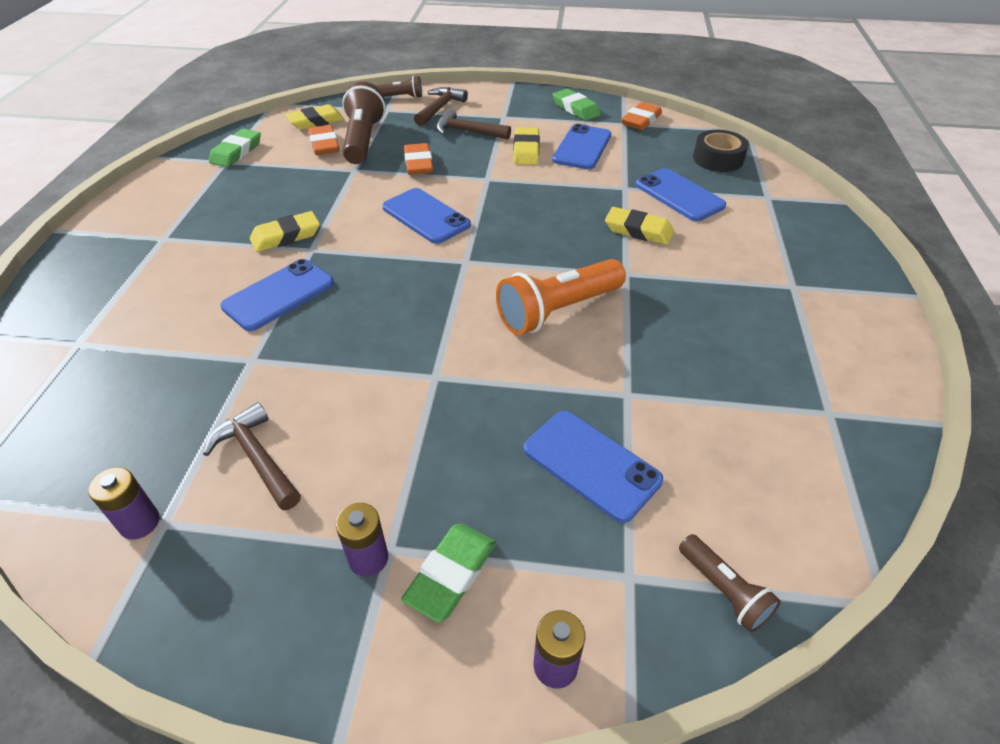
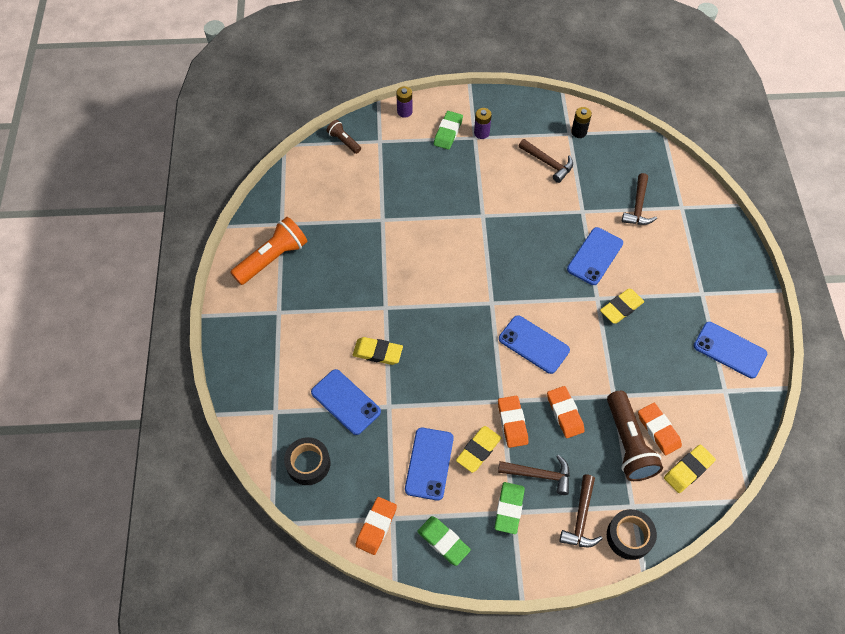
camera: 170 degrees right, 15 degrees up
(140, 523) = (579, 132): purple battery -> black battery
(150, 354) = (638, 207): none -> brown hammer
(236, 152) = (725, 405): green eraser -> green eraser (509, 509)
(401, 97) = (629, 536): brown flashlight -> black tape
(481, 163) = (512, 423): none -> orange eraser
(526, 150) = (478, 450): yellow eraser -> yellow eraser turned 45 degrees clockwise
(558, 311) = (425, 269): orange flashlight -> orange flashlight (272, 258)
(591, 464) = (398, 181): blue phone -> blue phone (729, 350)

